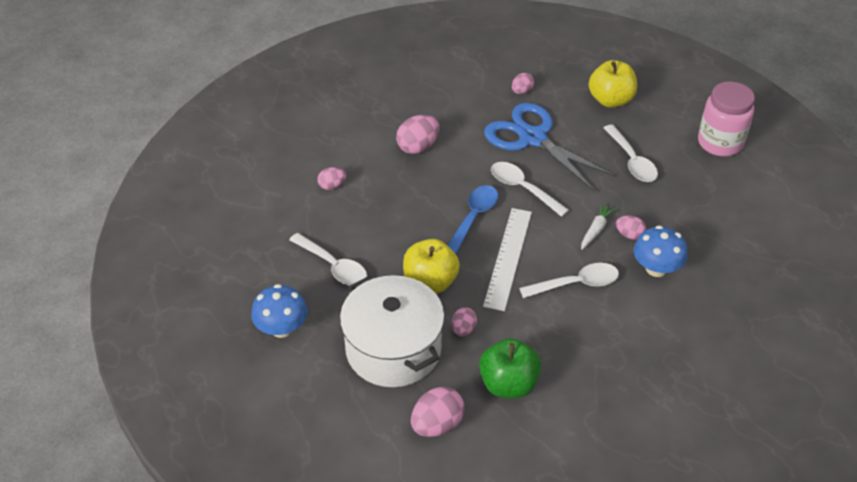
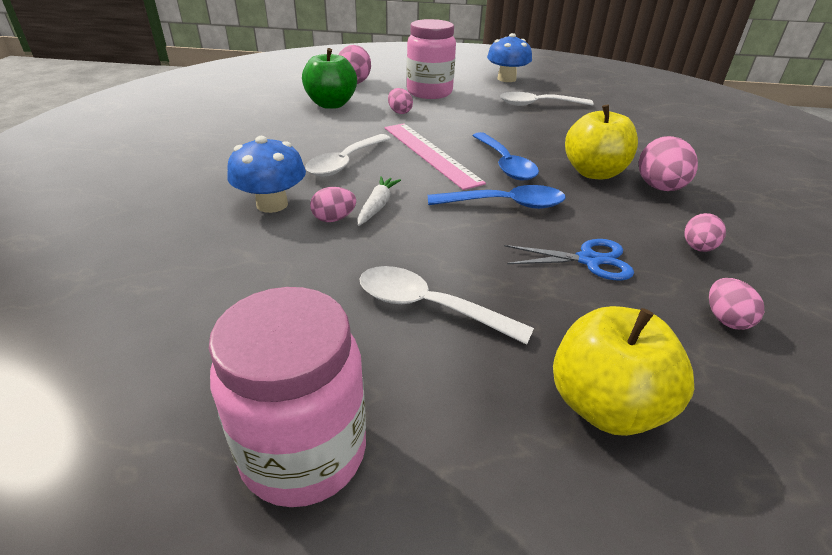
camera: 135 degrees right, 10 degrees down
(332, 186) = (641, 134): pink egg -> pink egg (698, 248)
(393, 349) = (429, 92): white pot -> pink jar
(430, 282) = (463, 121): yellow apple -> yellow apple (594, 173)
(508, 258) = (430, 153): white ruler -> pink ruler
(522, 188) = (505, 204): white spoon -> blue spoon
(532, 138) = (589, 260): blue scissors -> blue scissors, size x0.50
(596, 230) = (377, 206): white carrot -> white carrot turned 150 degrees counterclockwise

